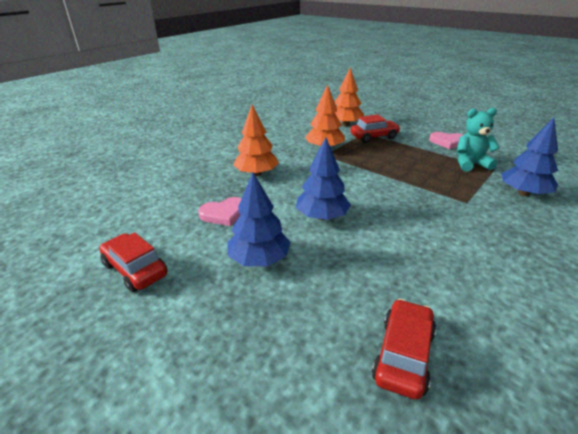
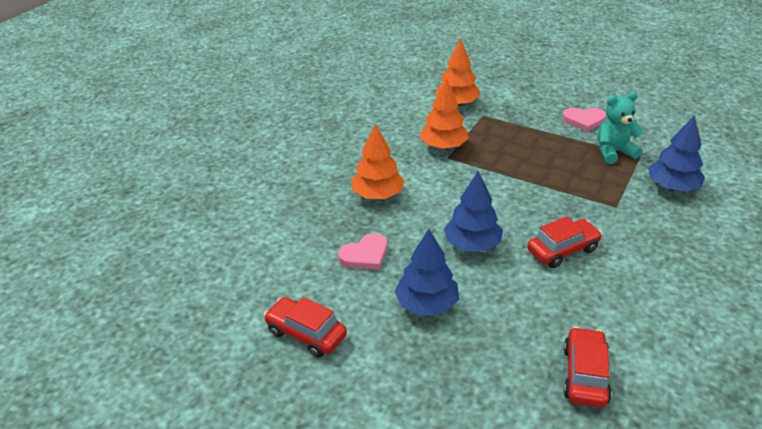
camera: 10 degrees left, 5 degrees up
(374, 137) = (497, 121): red car -> red car (562, 250)

